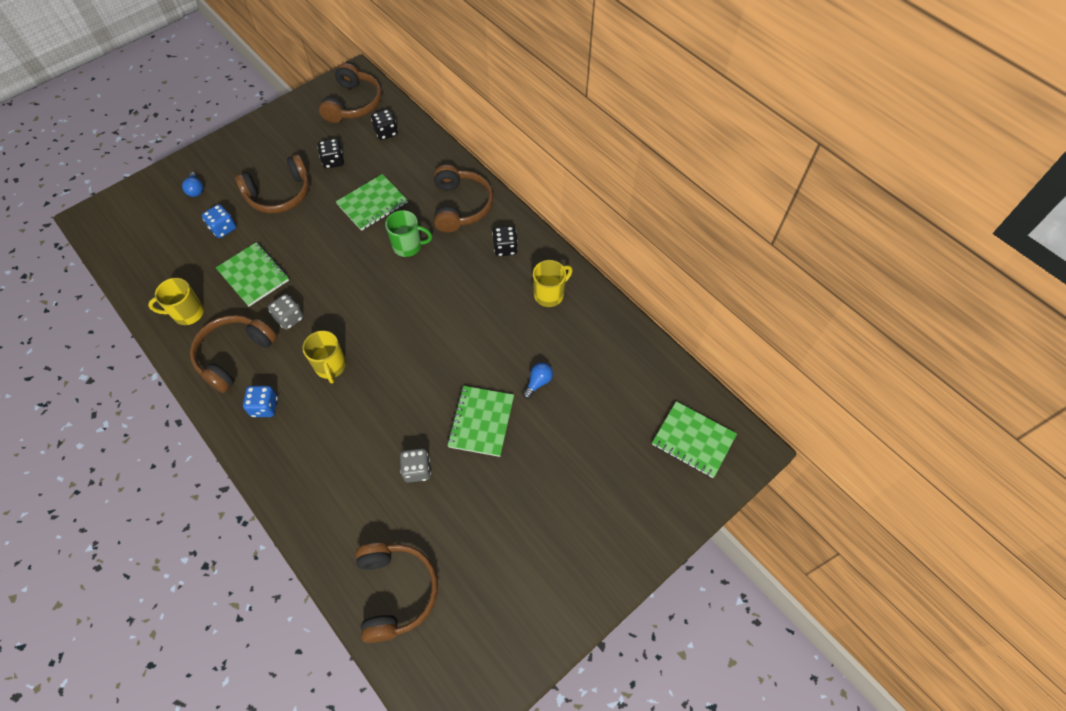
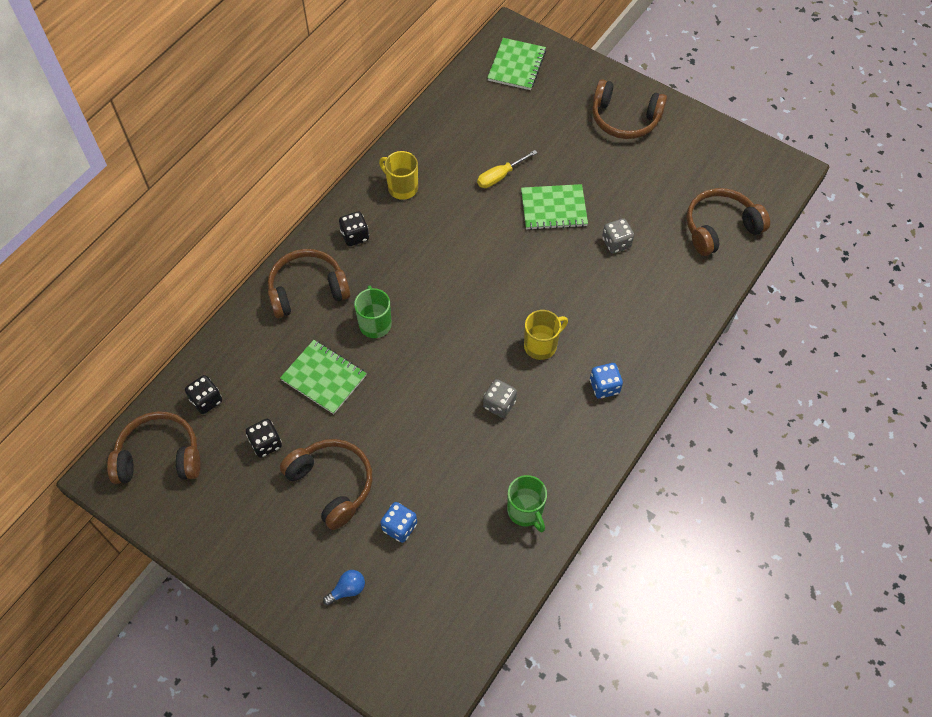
camera: 105 degrees left, 0 degrees up
(187, 313) = (525, 511): yellow mug -> green mug
(234, 355) = (559, 439): brown headphones -> brown headphones (624, 119)
(253, 275) = (456, 463): green notebook -> none
(538, 382) = (500, 176): blue light bulb -> yellow screwdriver

